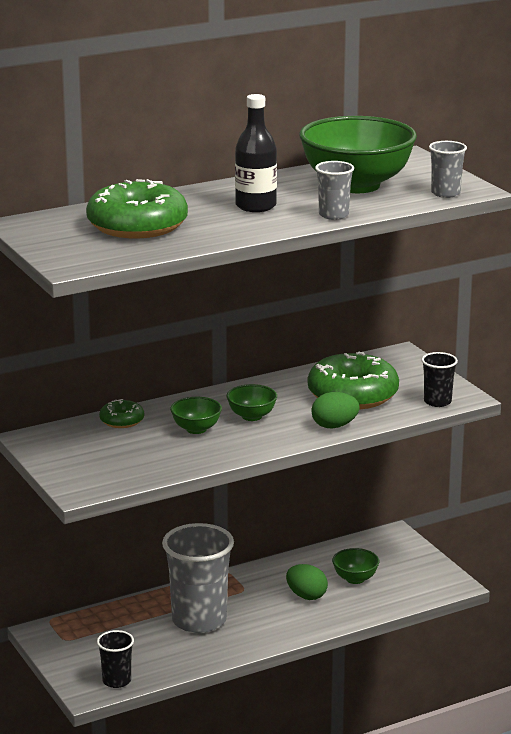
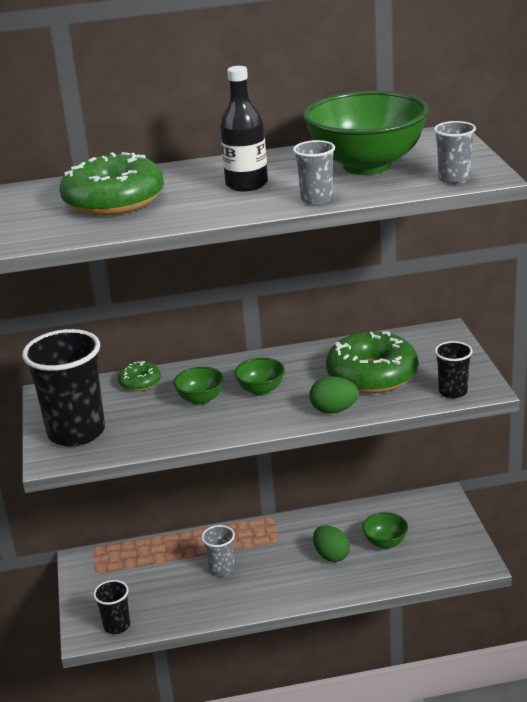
camera: 20 degrees right, 5 degrees up
(88, 467) = (76, 432): none -> black cup
(199, 620) = (221, 569): grey cup -> grey cup, size x0.50

